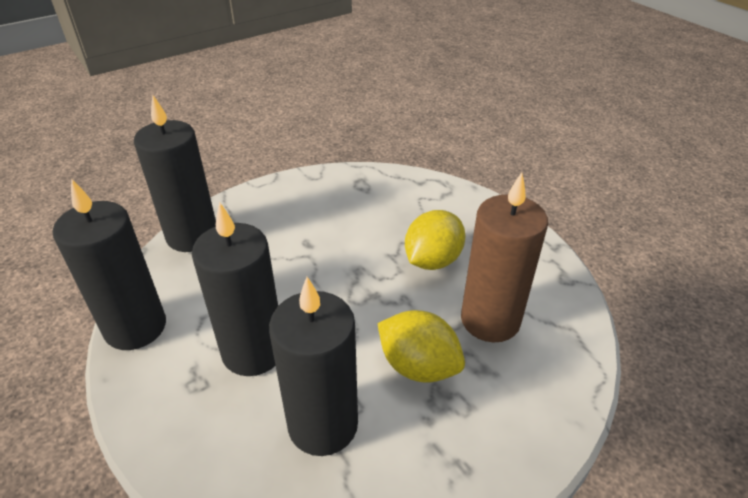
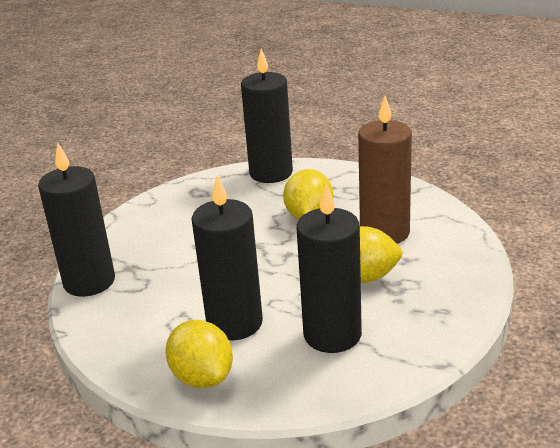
camera: 30 degrees left, 10 degrees down
(135, 327) = (118, 354): black candle -> black candle (271, 173)
(168, 400) = (202, 377): none -> yellow lemon

